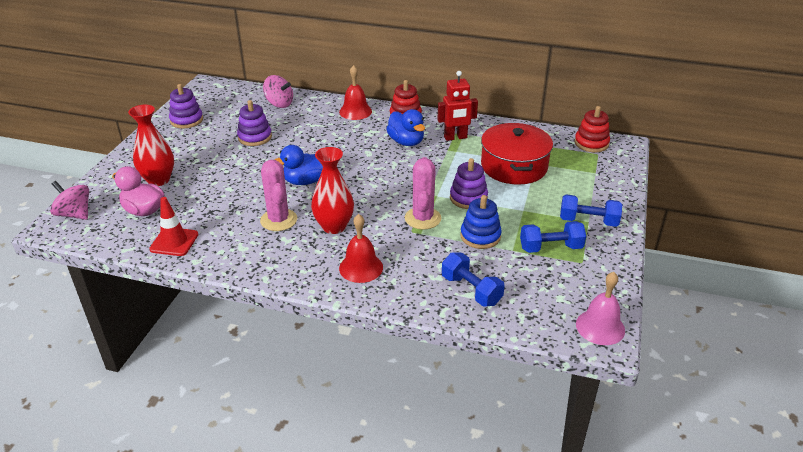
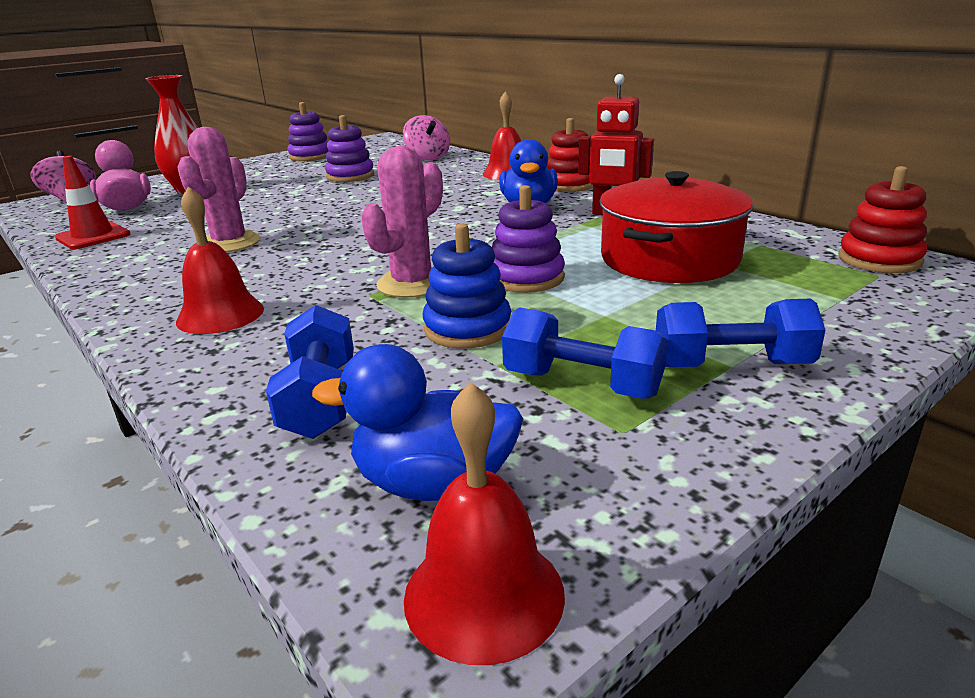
camera: 35 degrees right, 10 degrees down
(305, 181) = (331, 217): blue duck -> blue duck (433, 484)
(334, 226) = (277, 264): red vase -> none
(588, 221) = (731, 365): blue dumbbell -> blue dumbbell turned 45 degrees counterclockwise
(600, 327) = (484, 594): pink bell -> red bell

